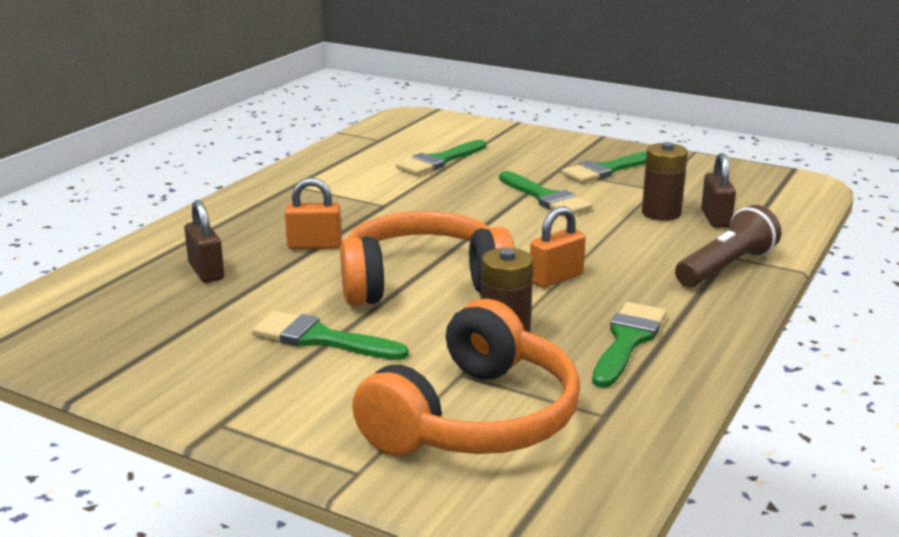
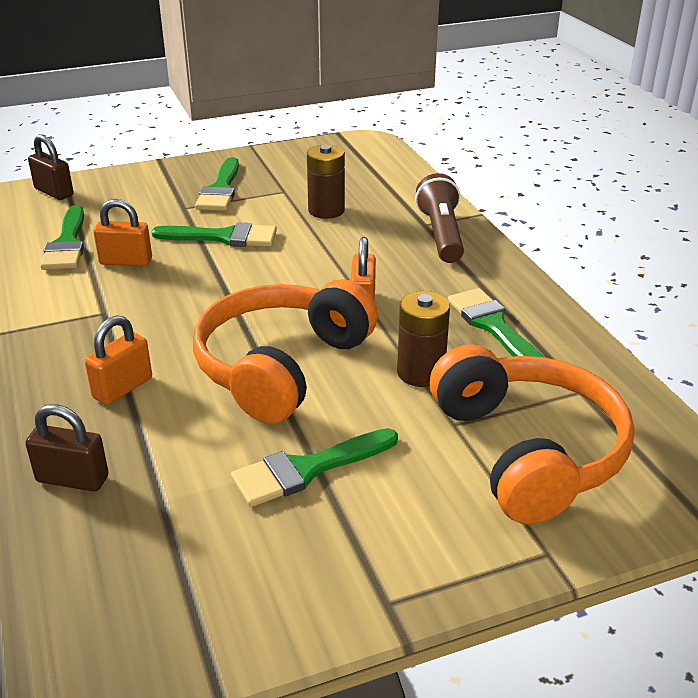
camera: 50 degrees left, 10 degrees up
(453, 184) = (126, 261): none -> orange padlock
(716, 218) = (366, 197): brown padlock -> brown padlock (54, 192)

